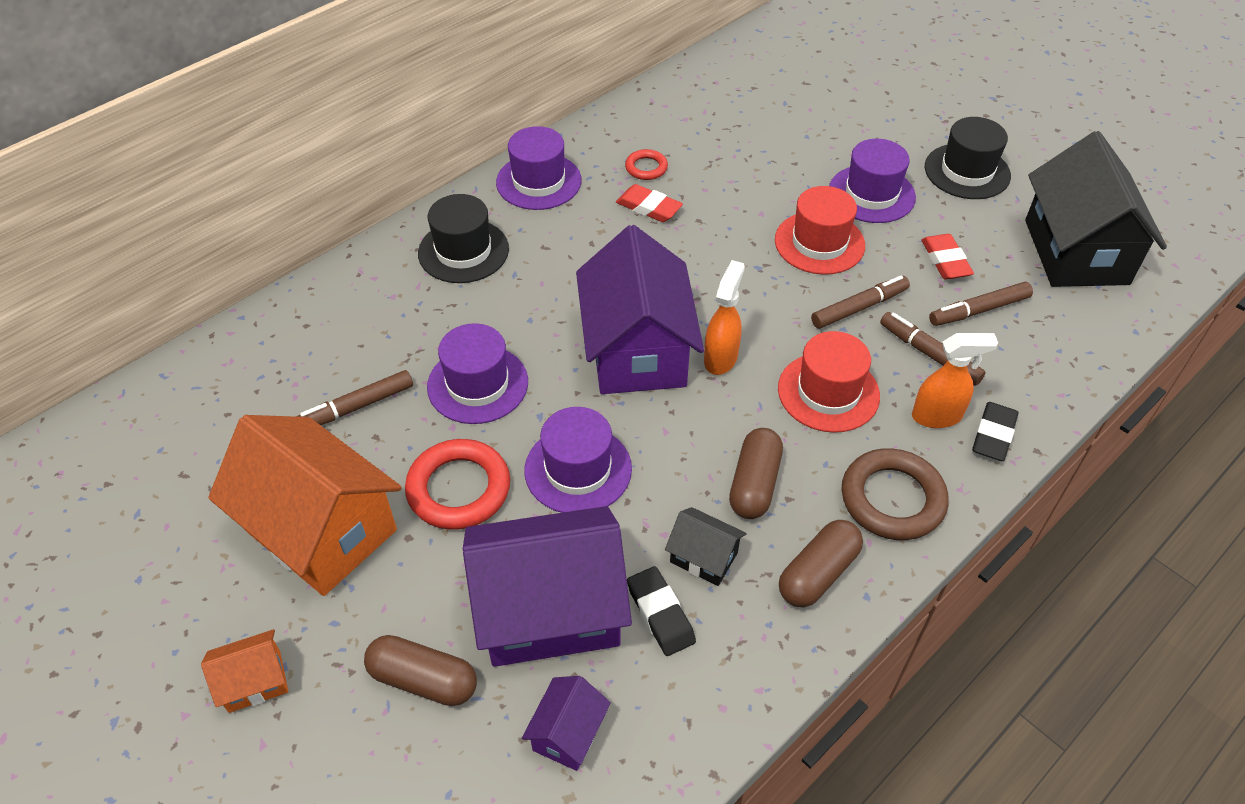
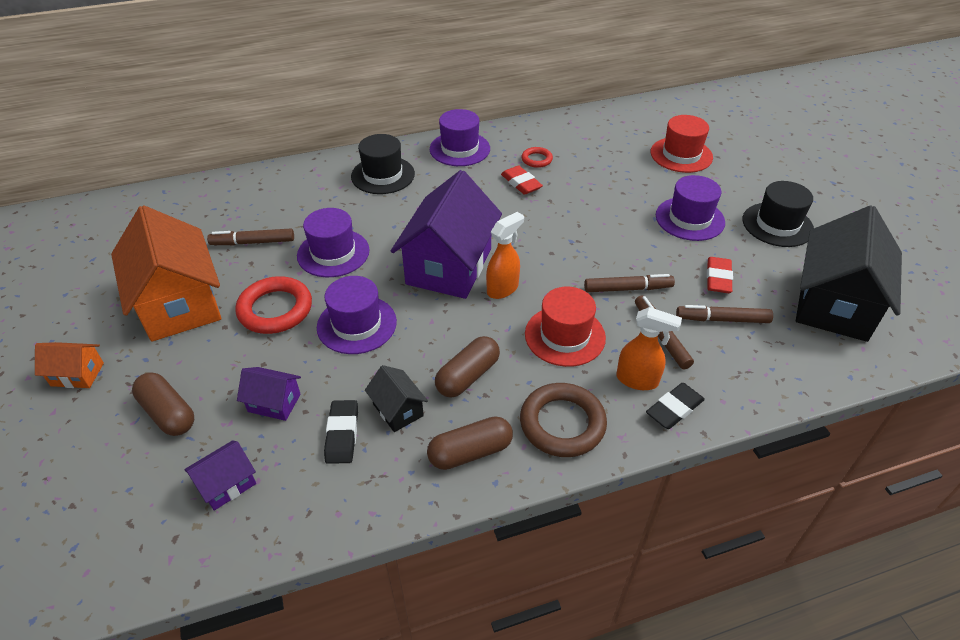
camera: 25 degrees right, 5 degrees down
(550, 610) = (274, 403): purple house -> purple house, size x0.45
(819, 243) = (627, 238): red hat -> red hat (681, 155)

